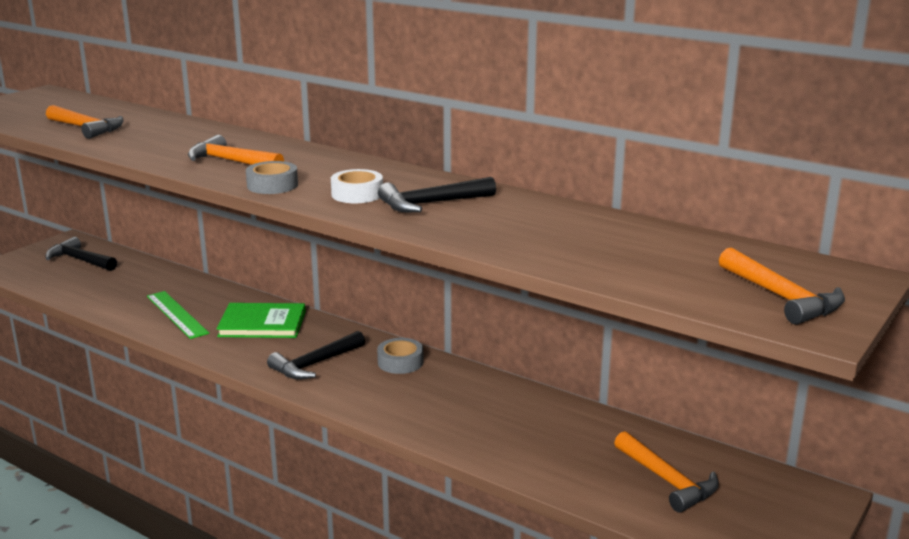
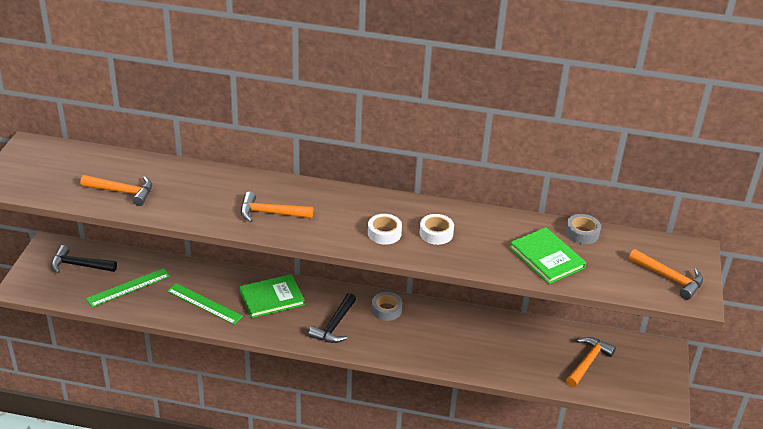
camera: 25 degrees left, 15 degrees up
(109, 286) = (128, 287): none -> green ruler
(272, 185) = (323, 235): grey tape -> grey tape (582, 233)
(431, 204) = (436, 233): black hammer -> white tape
(579, 247) = (547, 257): none -> green book
(668, 481) = (588, 362): orange hammer -> orange hammer turned 90 degrees counterclockwise

